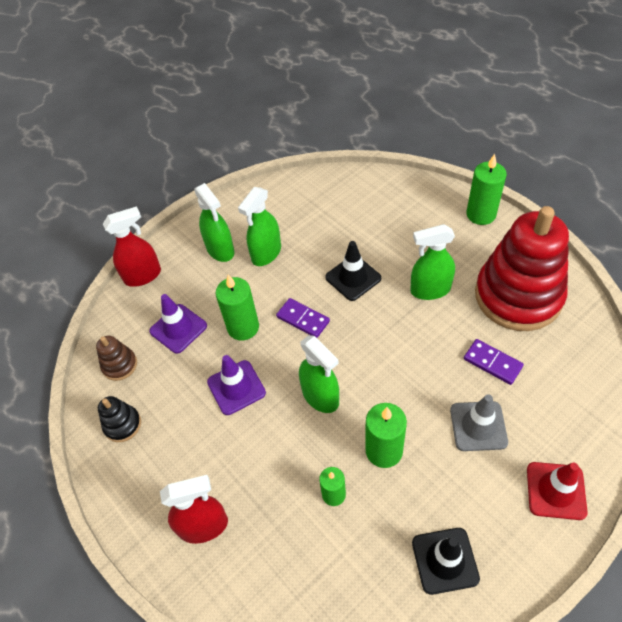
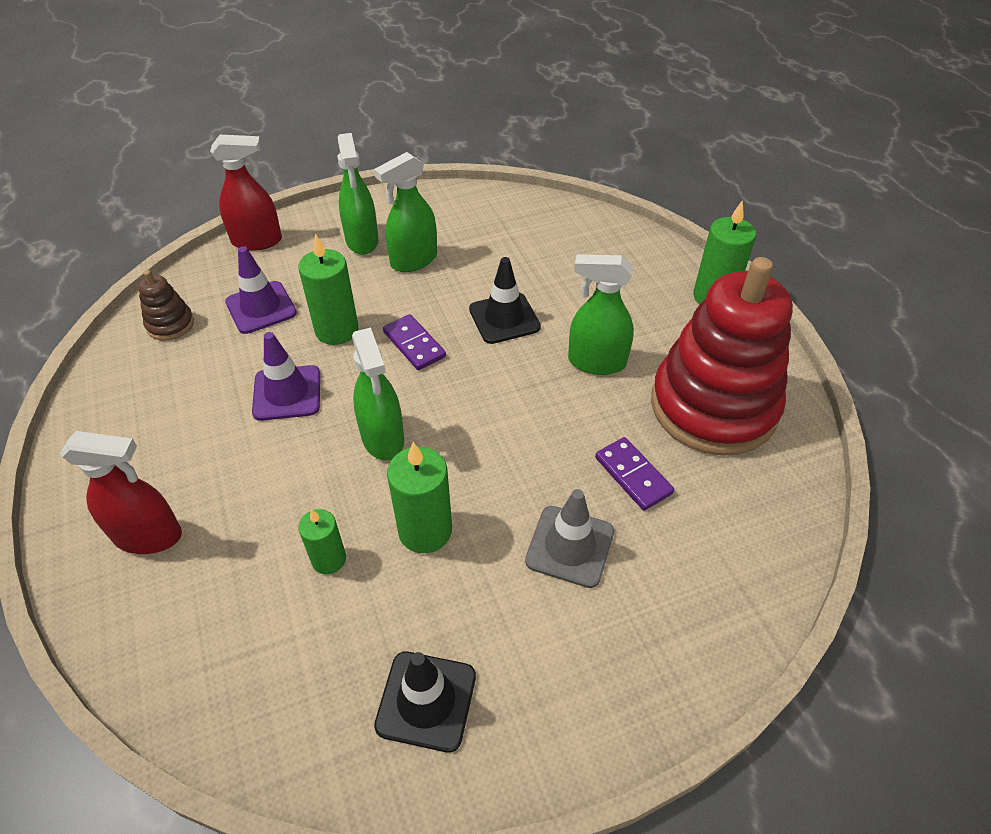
camera: 15 degrees right, 5 degrees down
(122, 425) = (131, 388): black stacking toy -> none
(556, 490) = (635, 670): red traffic cone -> none

